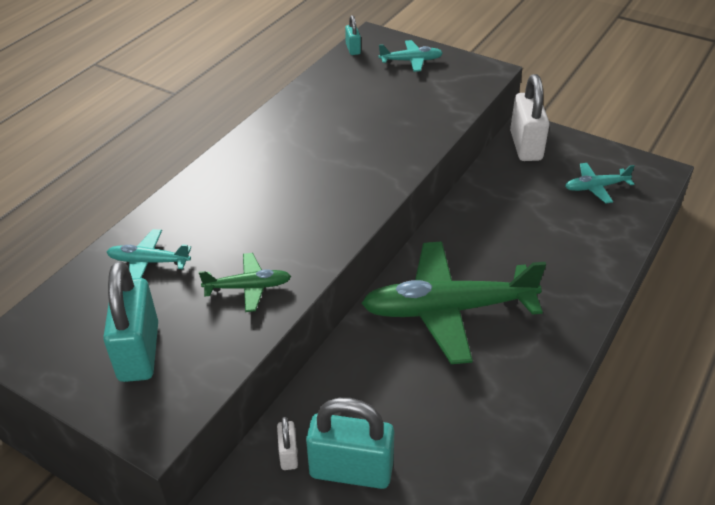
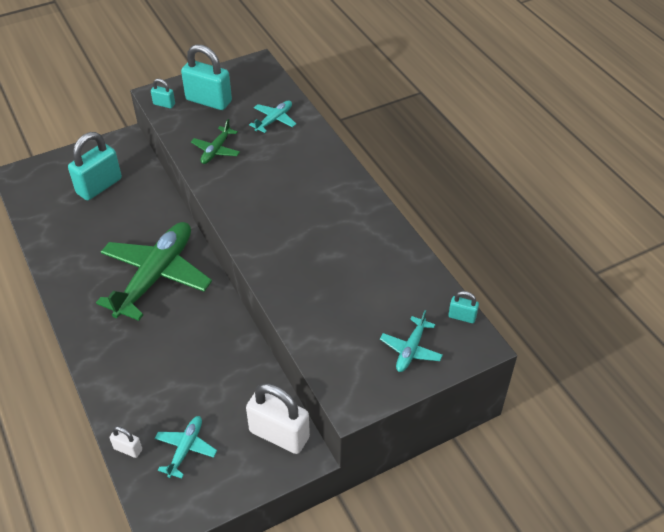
camera: 120 degrees right, 5 degrees up
(176, 402) = (164, 104): none -> turquoise padlock
(288, 454) = (131, 168): white padlock -> white padlock (128, 449)

